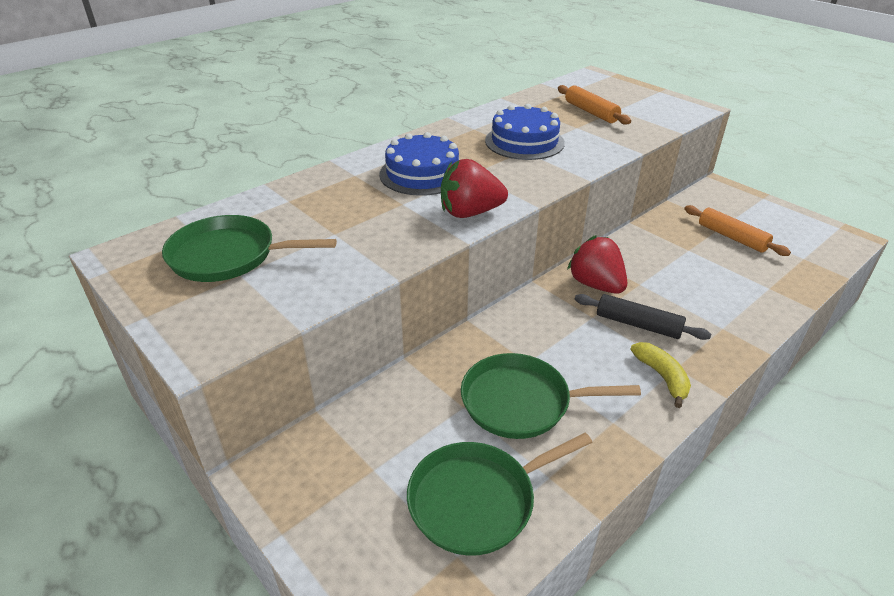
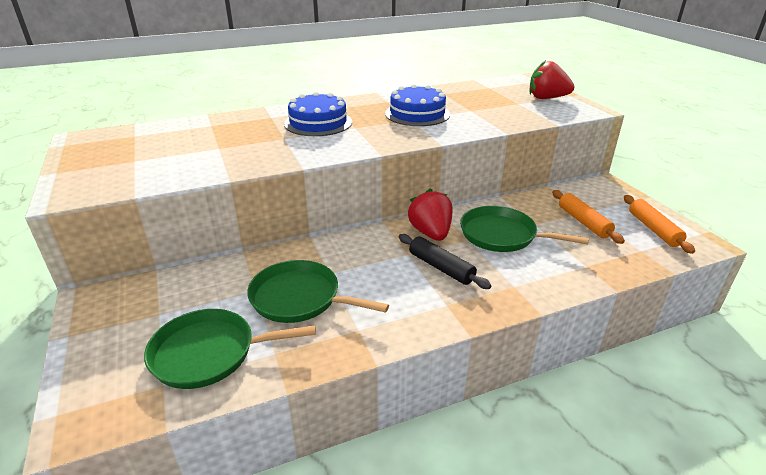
camera: 20 degrees right, 5 degrees down
(228, 256) = (139, 149): green pan -> green pan (502, 235)
(470, 213) = (325, 151): red strawberry -> red strawberry (547, 98)
(591, 112) = (493, 102): orange rolling pin -> orange rolling pin (653, 229)
(662, 377) = (427, 308): yellow banana -> none

